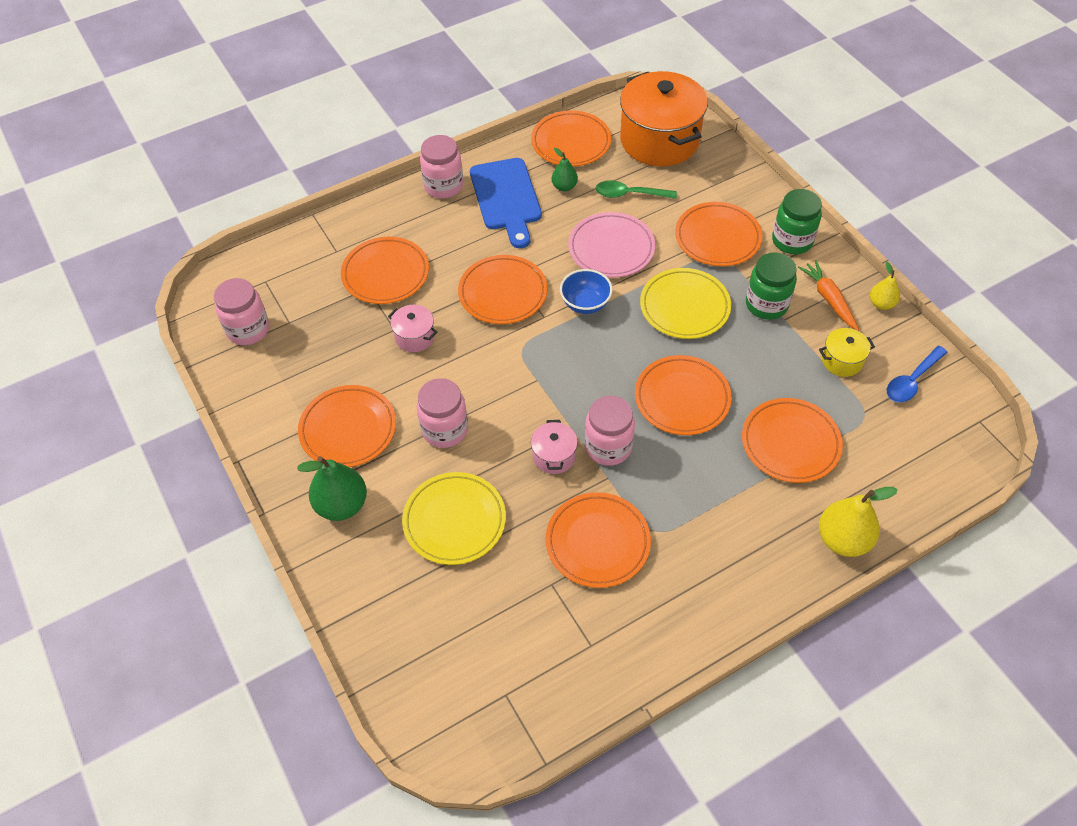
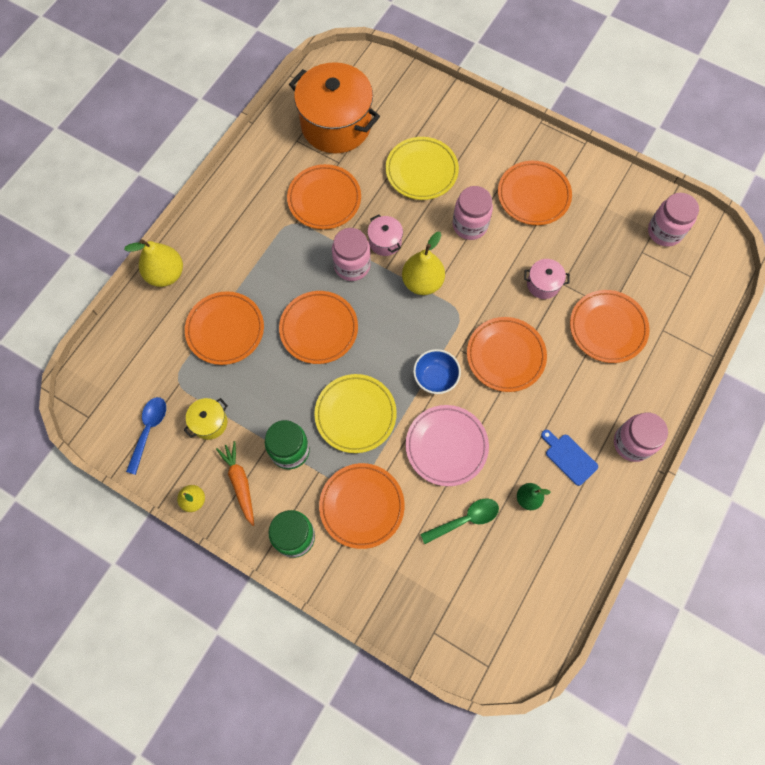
camera: 150 degrees right, 15 degrees up
(342, 505) = (498, 148): green pear -> none
(506, 198) = (569, 457): blue cutting board -> blue cutting board, size x0.54
(540, 394) = (422, 282): none -> yellow pear
(571, 142) = (557, 561): orange plate -> none
(659, 140) = (475, 611): orange pot -> orange pot (336, 125)
(829, 299) = (240, 483): orange carrot -> orange carrot turned 150 degrees counterclockwise

